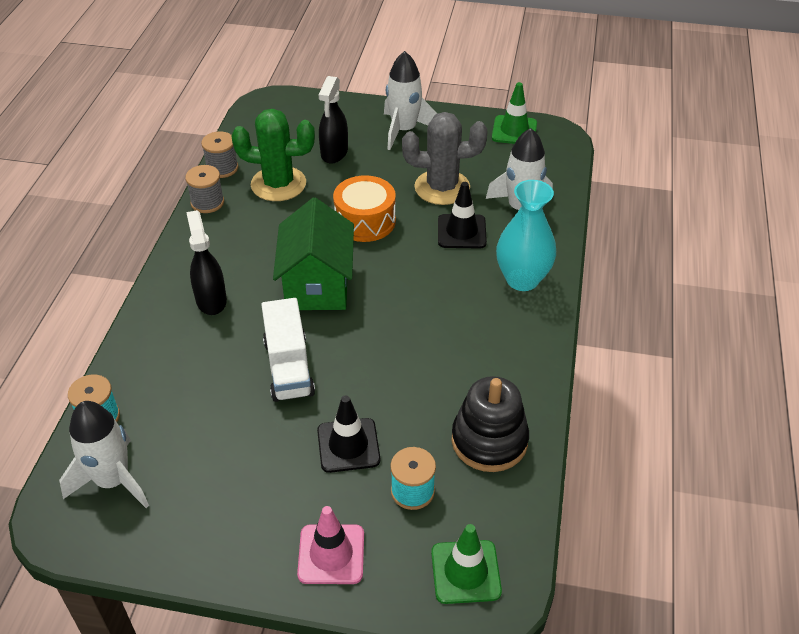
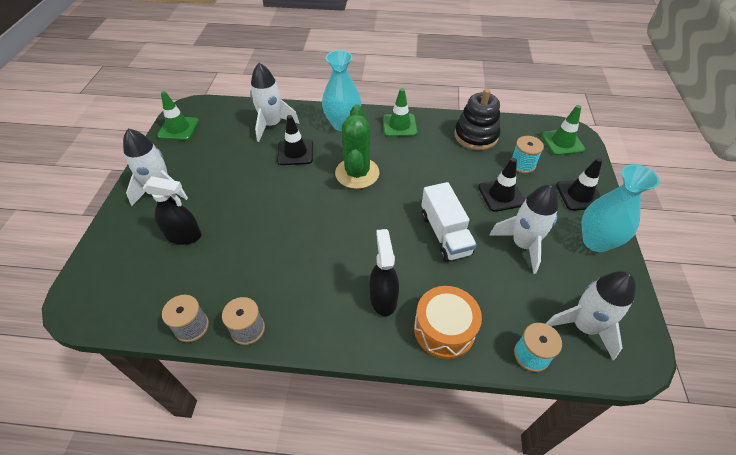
camera: 95 degrees left, 5 degrees up
(211, 300) = (383, 298): black spray bottle -> black spray bottle turned 105 degrees clockwise
(235, 544) = (596, 241): none -> turquoise vase
(251, 449) = (523, 245): none -> white rocket
(278, 184) = (225, 272): green cactus -> green cactus (357, 173)
(288, 367) = (445, 234): white truck -> white truck turned 90 degrees clockwise
(317, 285) = (357, 228): green house -> none
(331, 554) = (579, 195): pink traffic cone -> black traffic cone
(365, 221) = (281, 206): orange drum -> orange drum (444, 329)
(442, 187) = (243, 164): grey cactus -> none
(518, 344) = (399, 125): none -> green traffic cone

